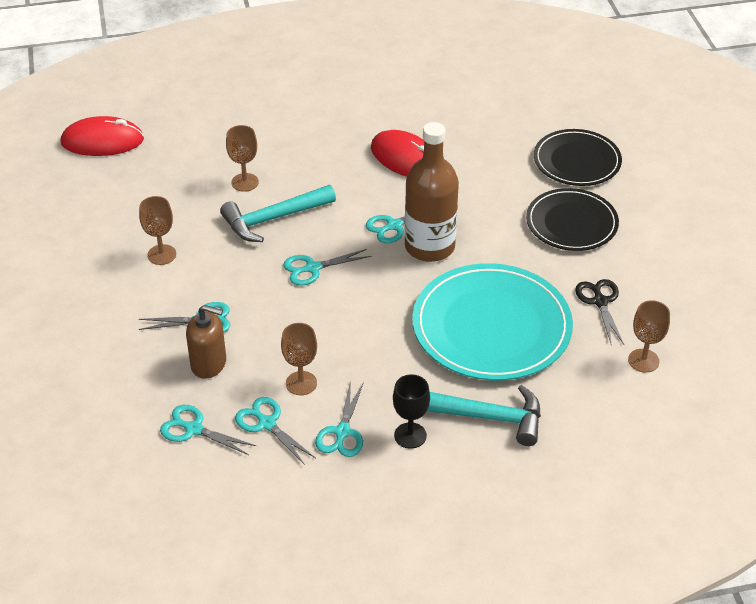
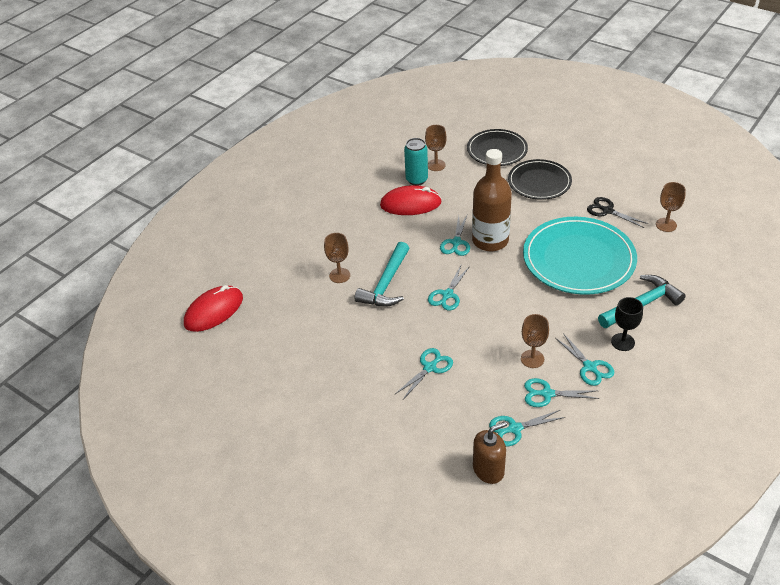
camera: 40 degrees left, 0 degrees up
(161, 255) = (351, 349): brown goblet -> brown goblet (436, 165)
(209, 364) = (469, 387): brown soap dispenser -> brown soap dispenser (488, 470)
(447, 139) = (416, 180): none -> turquoise can

